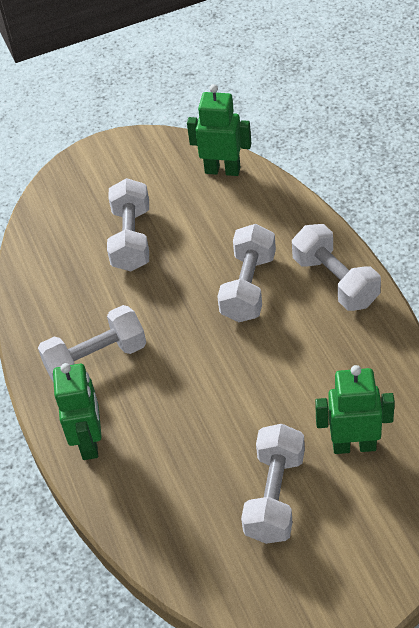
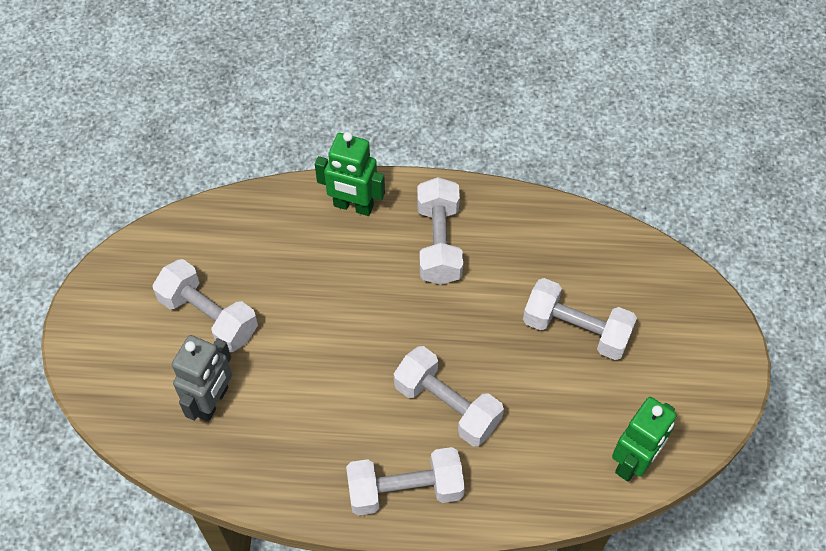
camera: 110 degrees right, 10 degrees up
(354, 445) = (212, 402): green robot -> grey robot

